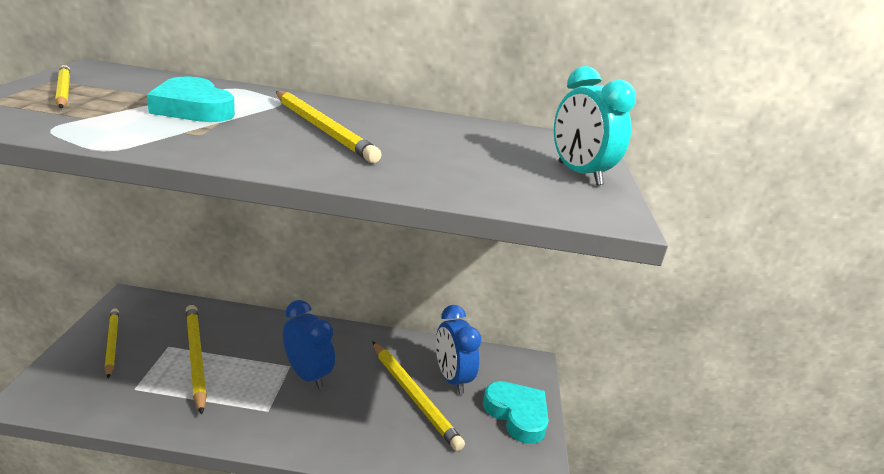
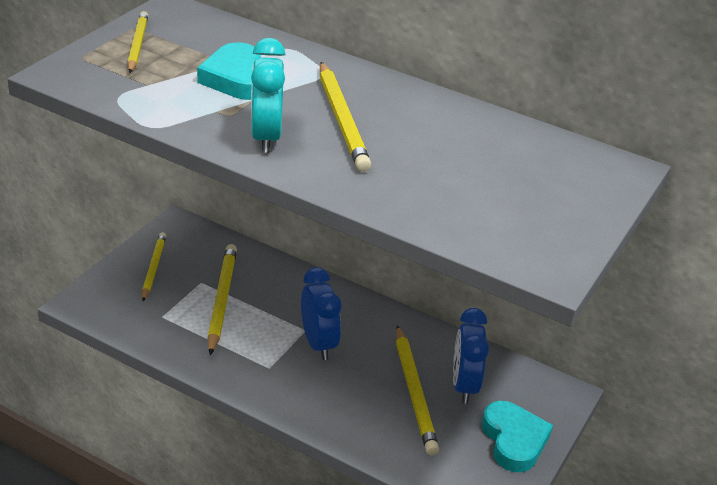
camera: 25 degrees right, 10 degrees up
(579, 174) = (567, 214): turquoise clock -> turquoise clock (266, 137)

